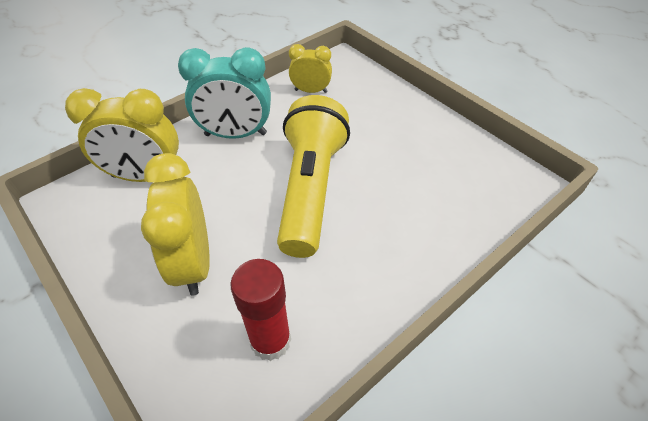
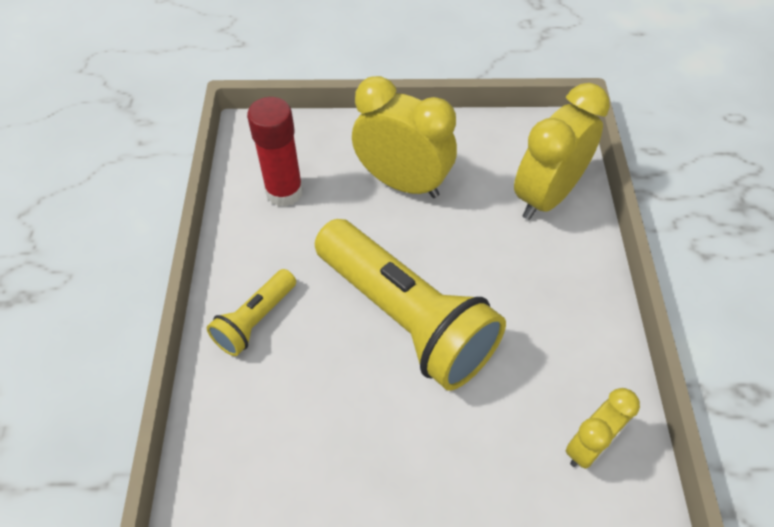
camera: 130 degrees right, 5 degrees up
(235, 134) = (556, 302): turquoise clock -> none
(394, 262) = (255, 320): none -> yellow flashlight

